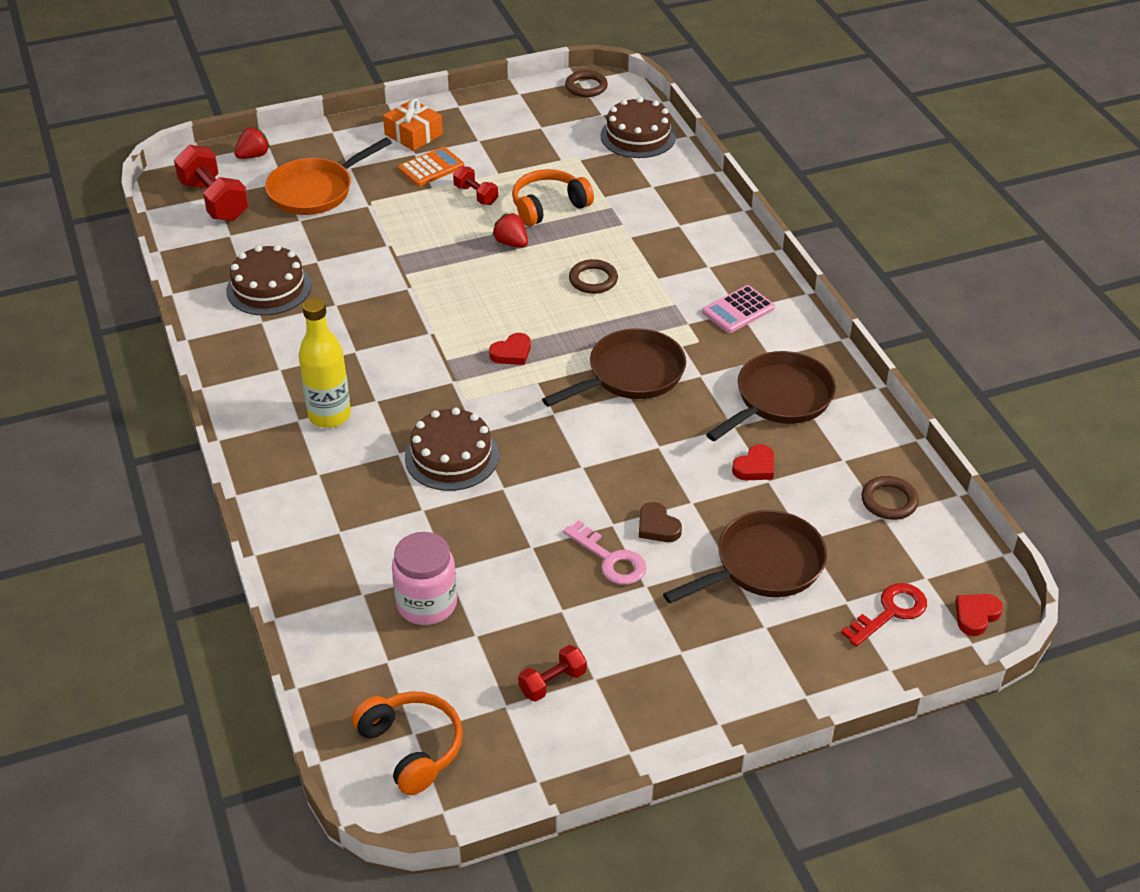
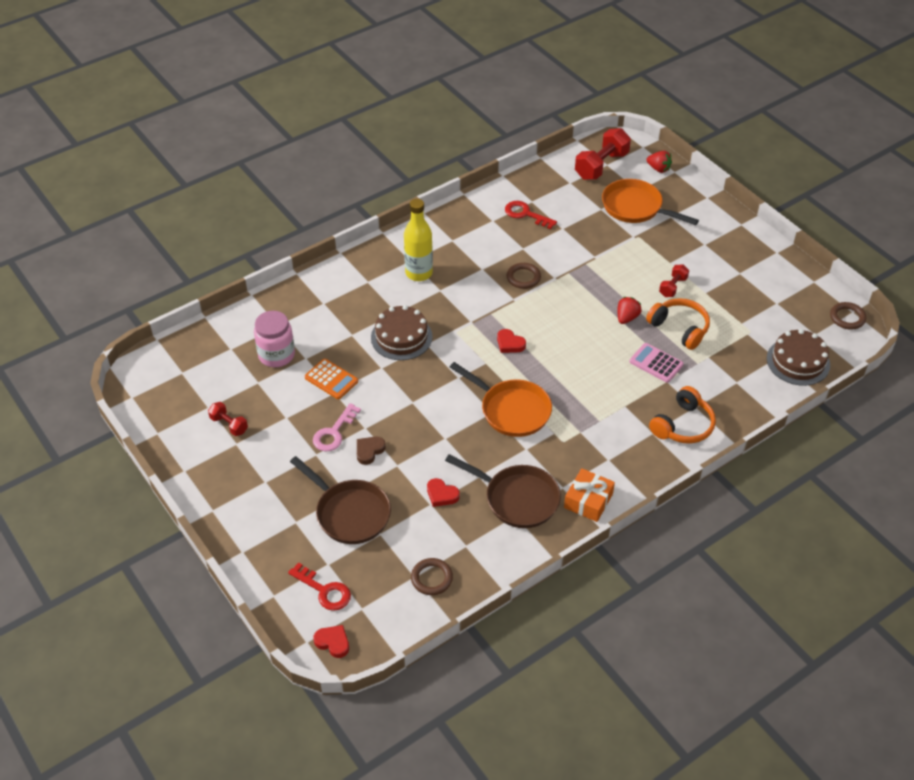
camera: 75 degrees right, 5 degrees up
(269, 288) = (526, 214): brown cake -> red key
(412, 748) = (172, 374): orange headphones -> orange headphones (683, 425)
(413, 134) = (727, 238): orange gift -> orange gift (588, 501)
(431, 168) = (692, 256): orange calculator -> orange calculator (331, 379)
(593, 280) = (606, 370): brown ring -> brown ring (523, 277)
(631, 375) = (511, 410): brown pan -> orange pan
(738, 310) = (608, 459): pink calculator -> pink calculator (656, 363)

